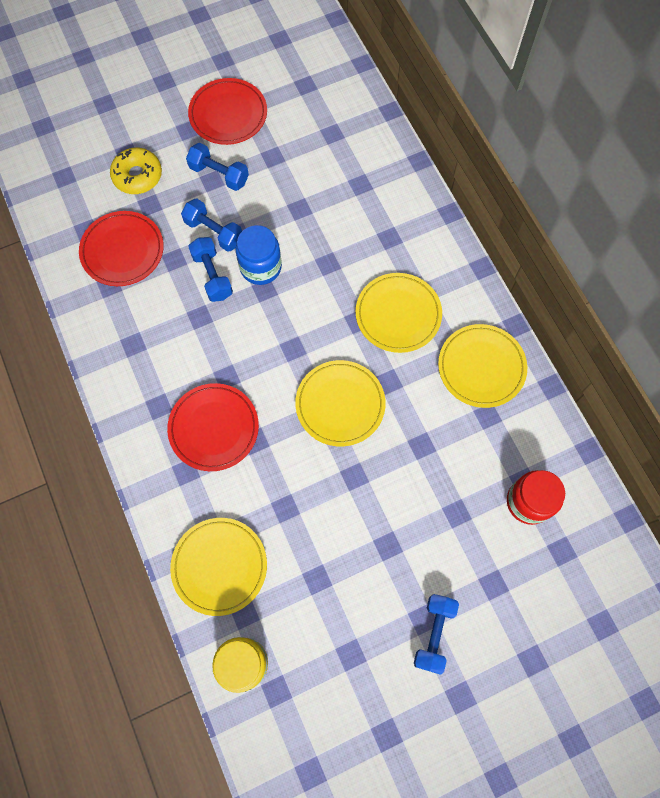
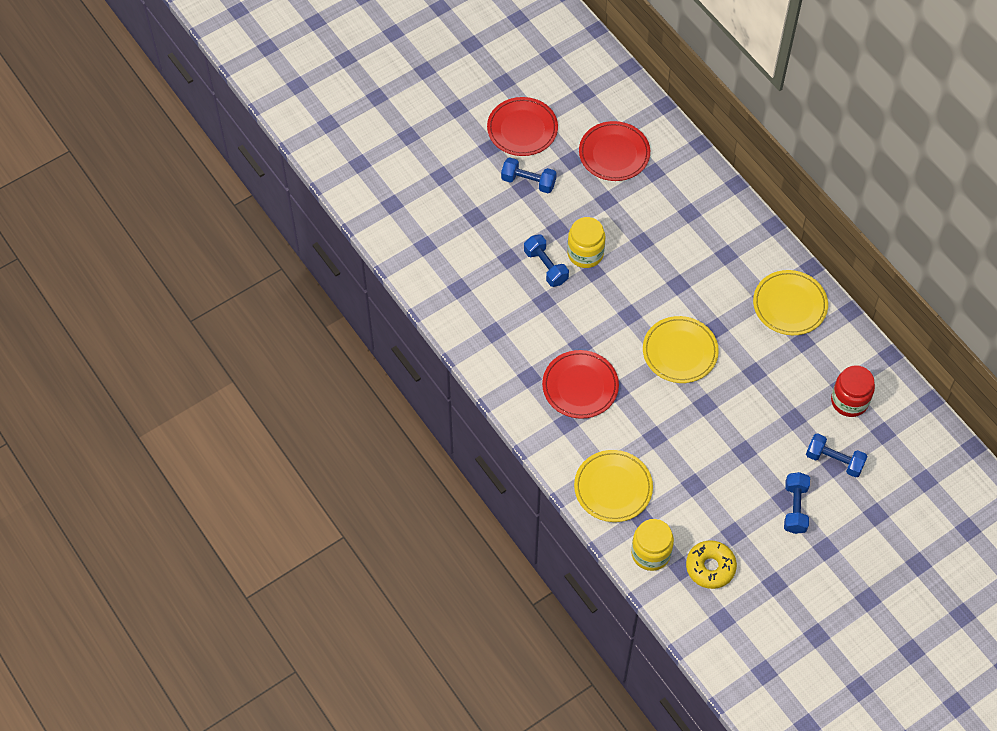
camera: 10 degrees left, 10 degrees down
(122, 251) = (462, 258): red plate -> red plate (614, 153)
(137, 176) = (457, 193): yellow donut -> yellow donut (710, 567)
(214, 232) = (537, 230): blue dumbbell -> blue dumbbell (834, 460)
(260, 267) = (585, 253): blue jar -> yellow jar
(398, 314) = (711, 274): yellow plate -> none

